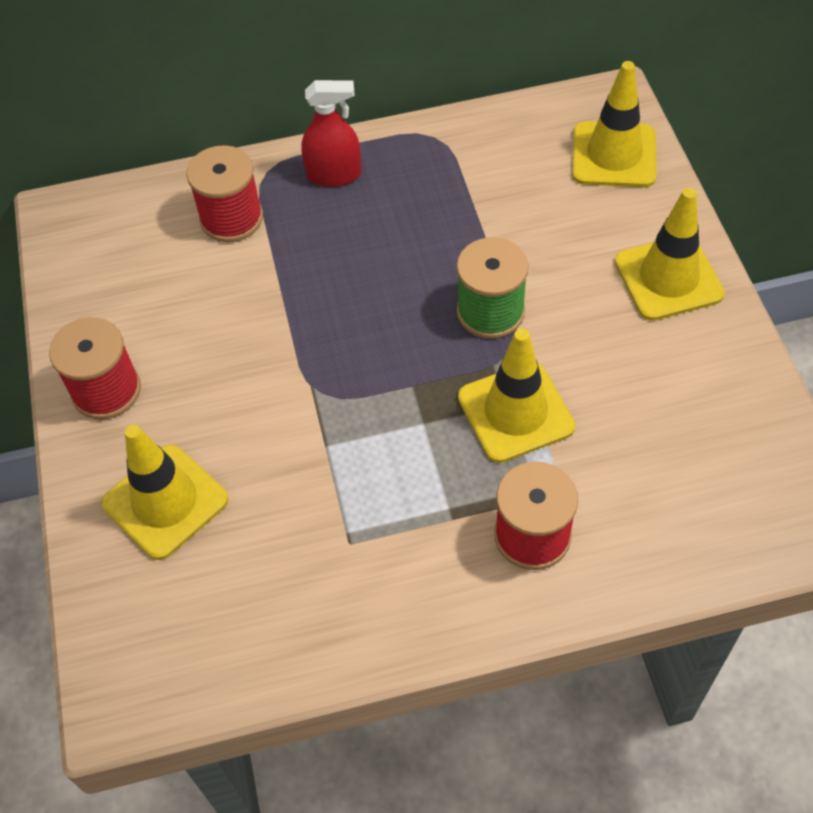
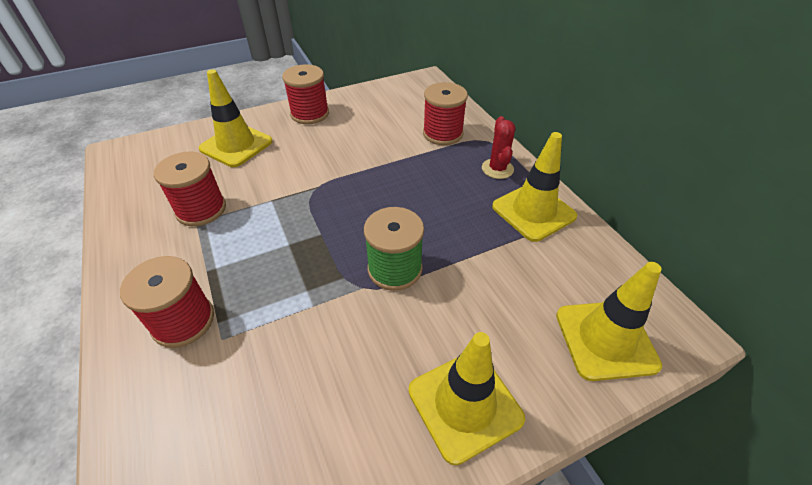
camera: 75 degrees right, 10 degrees down
(323, 539) = (201, 209): none -> red spool
(334, 175) = (497, 169): red spray bottle -> red cactus
(515, 412) = (298, 297): yellow traffic cone -> yellow traffic cone (533, 211)

